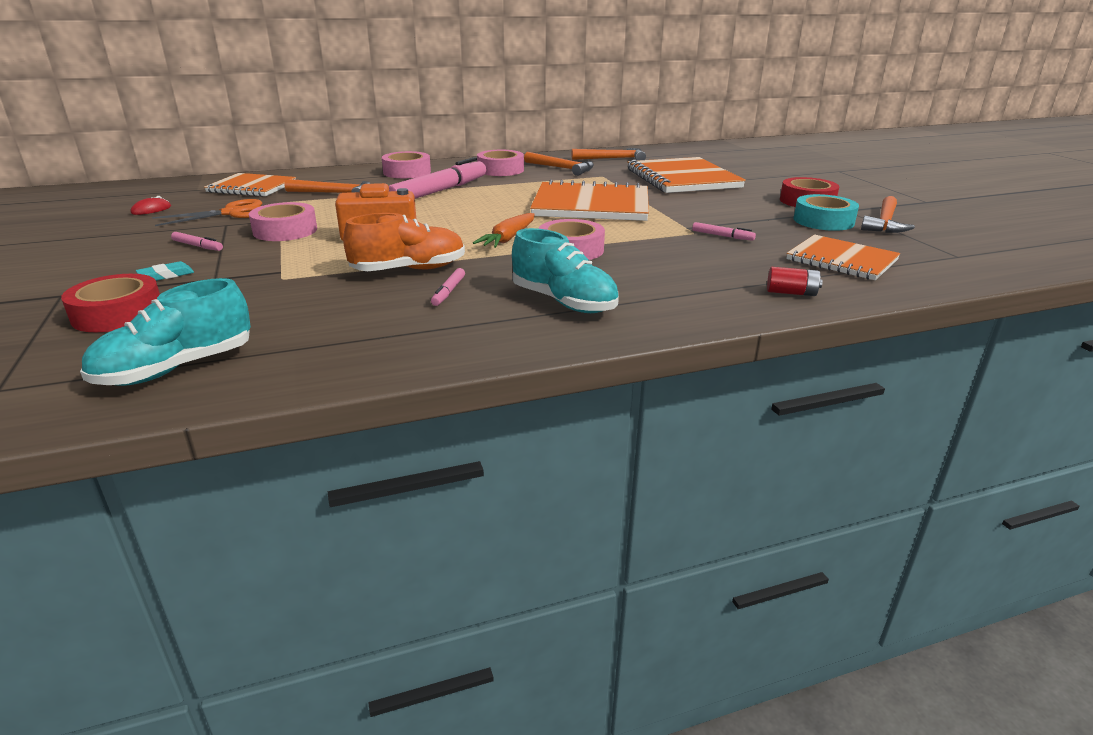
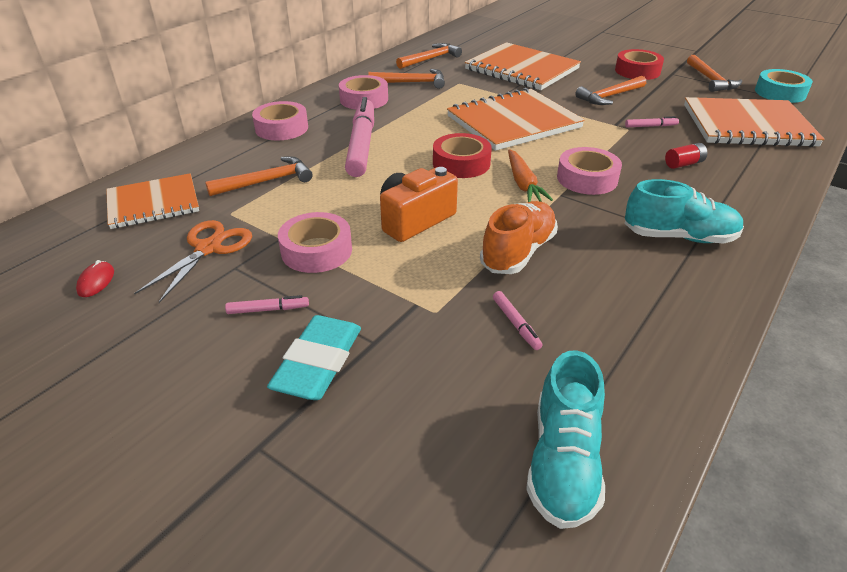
camera: 35 degrees left, 10 degrees up
(118, 314) = (376, 435): red tape -> red tape (461, 163)
(166, 275) = (318, 363): turquoise eraser -> turquoise eraser, size x2.04
(449, 291) = (591, 263): pink marker -> pink marker (515, 323)
(729, 210) = (610, 96): none -> orange hammer
(791, 293) = (774, 168): red battery -> red battery (683, 164)
(823, 221) = (678, 89): turquoise tape -> turquoise tape (780, 93)
(841, 260) = (747, 125): orange notebook -> orange notebook, size x1.56

